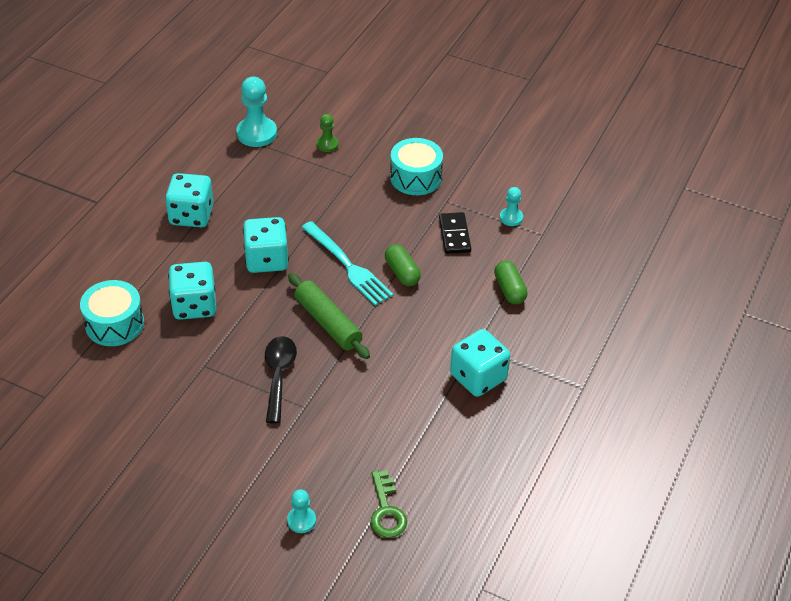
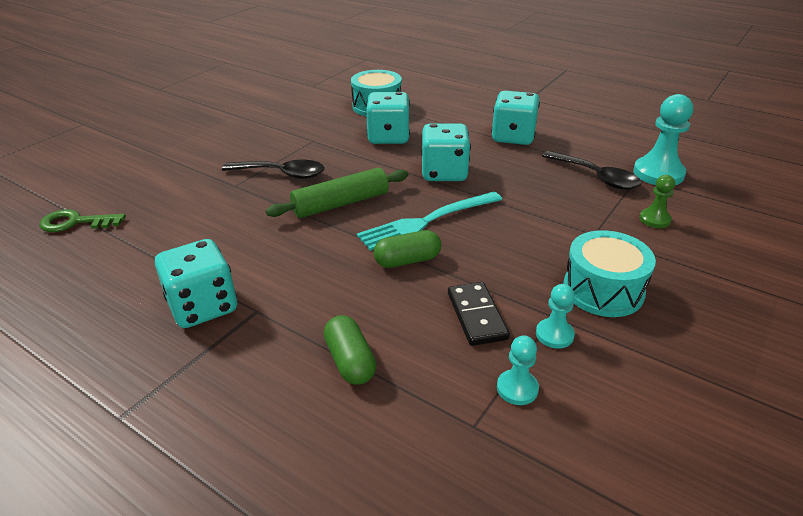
camera: 100 degrees right, 10 degrees down
(265, 168) = (596, 177): none -> black spoon
(301, 520) = (108, 178): turquoise pawn -> turquoise pawn (554, 335)
(454, 235) = (477, 316): black domino -> black domino turned 75 degrees clockwise
(509, 290) = (350, 361): green capsule -> green capsule turned 75 degrees clockwise

